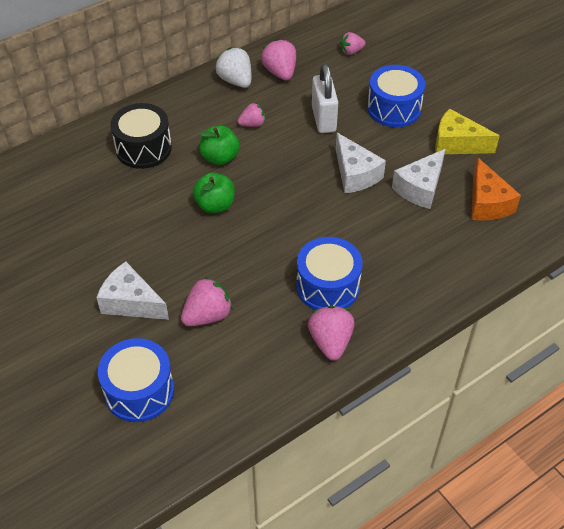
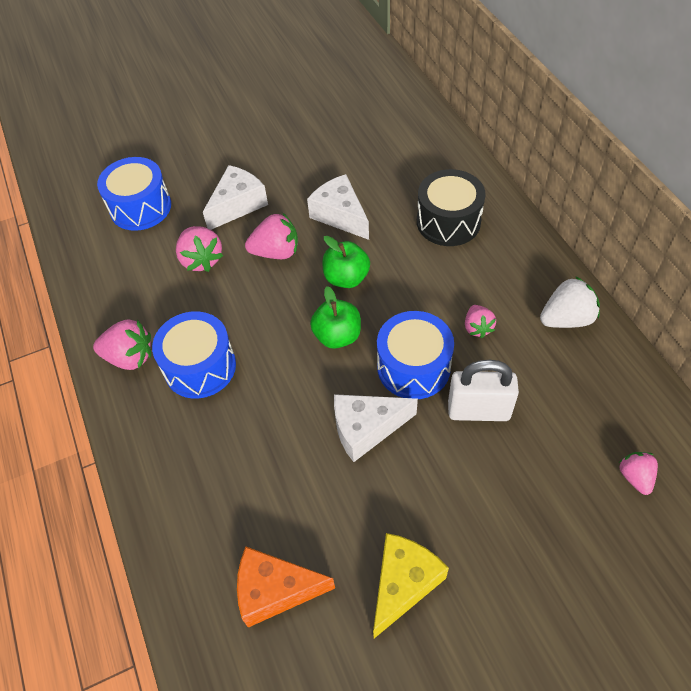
camera: 105 degrees right, 5 degrees up
(220, 157) = (421, 289): green apple -> green apple (337, 336)
(280, 72) = (583, 372): pink strawberry -> pink strawberry (276, 252)
(394, 108) = (492, 509): blue drum -> blue drum (413, 367)
(420, 188) = (324, 505): white cheese -> white cheese (340, 215)

